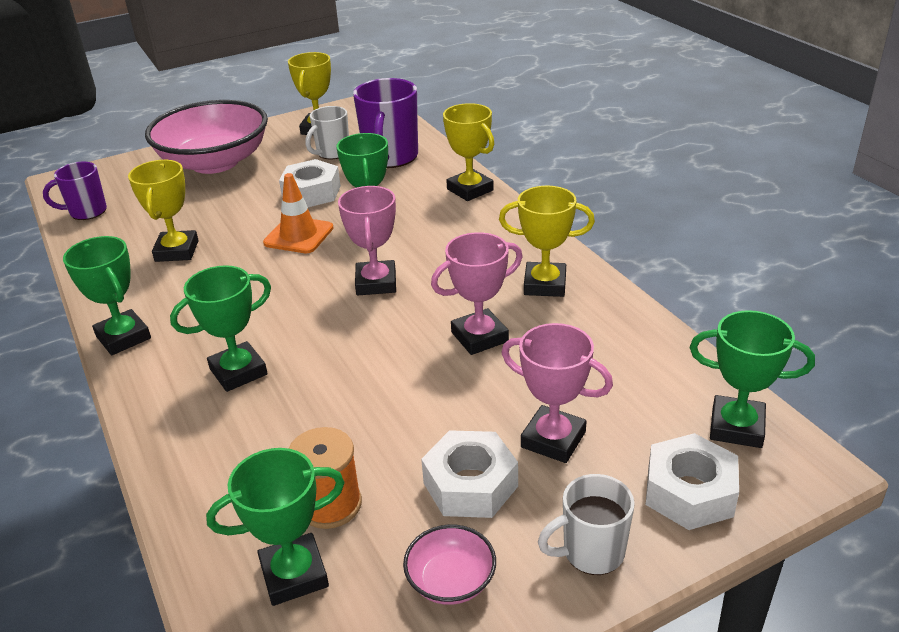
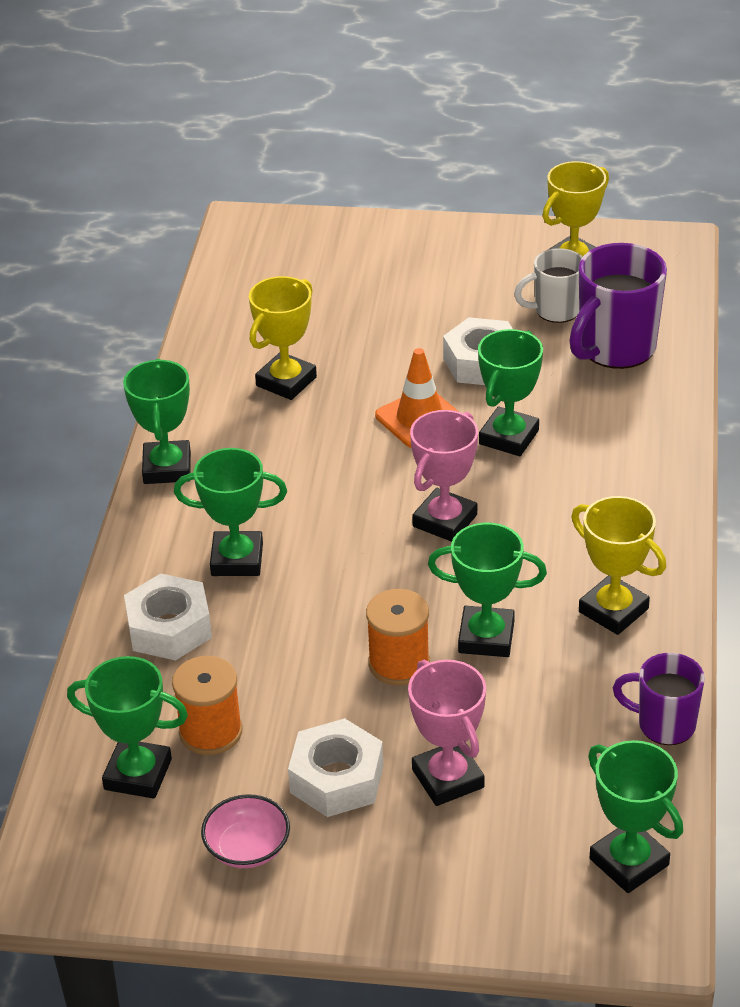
camera: 35 degrees right, 5 degrees up
(86, 212) = (237, 283): purple mug -> purple mug (664, 724)
(215, 162) = (415, 266): pink bowl -> none
(435, 382) = (399, 663): none -> orange spool
(470, 190) = (660, 441): yellow trophy -> none
(479, 337) = (486, 637): pink trophy -> green trophy
(591, 552) = (377, 891): white mug -> none
(689, 492) = (515, 892): white nut -> white nut (169, 628)

